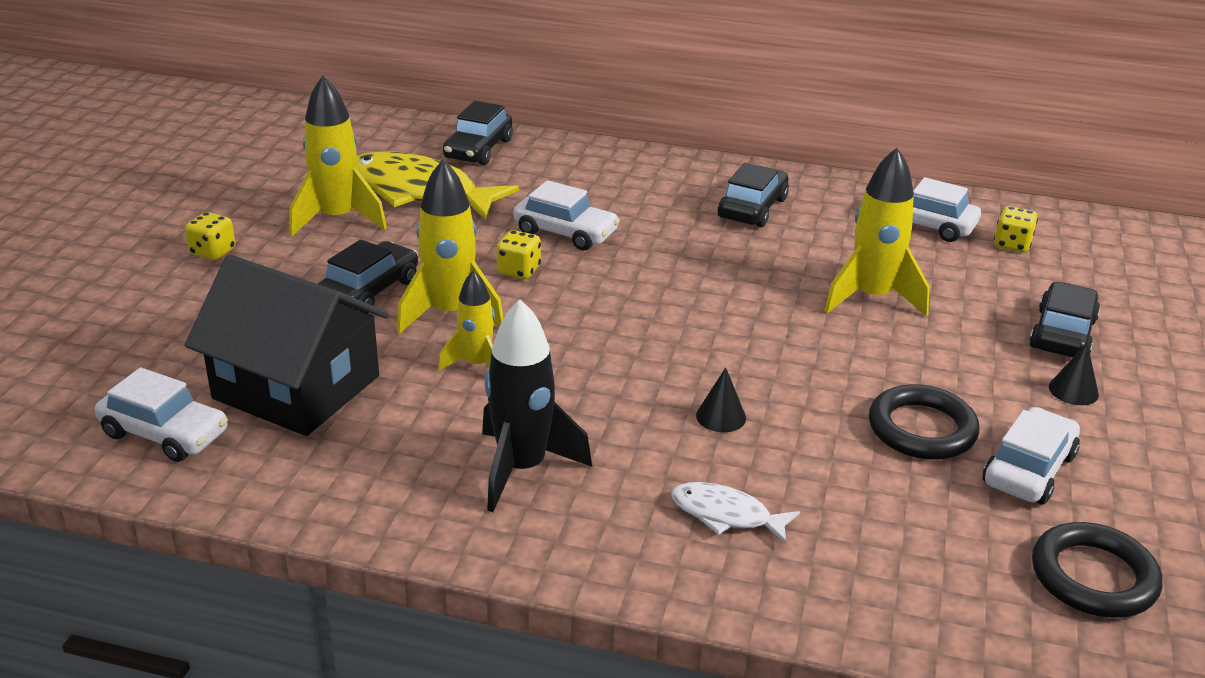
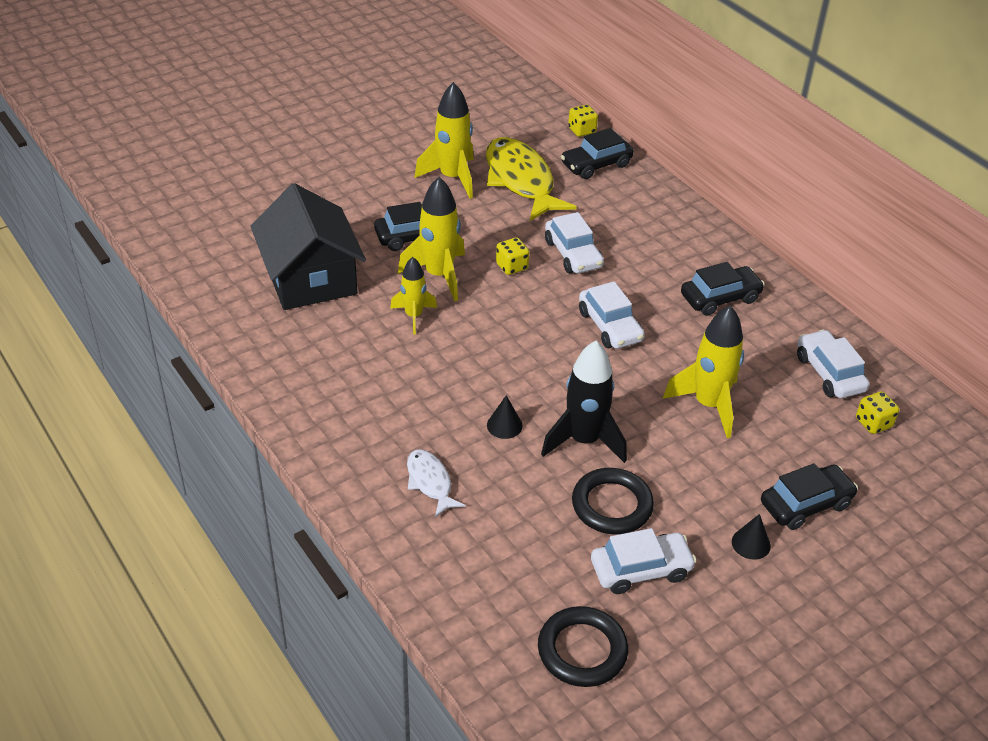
camera: 40 degrees right, 10 degrees up
(165, 433) = (225, 271): white car -> white car (610, 326)
(213, 252) = (362, 168): yellow dice -> yellow dice (582, 131)
(522, 469) = (362, 391): black rocket -> black rocket (584, 440)

